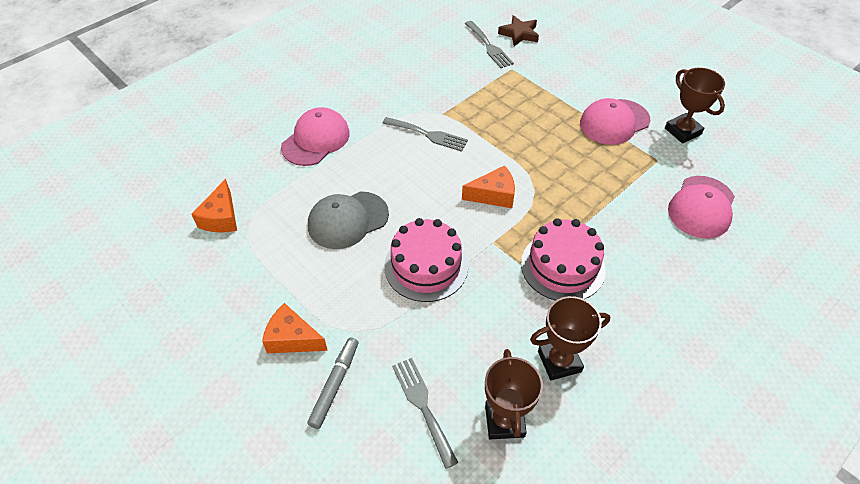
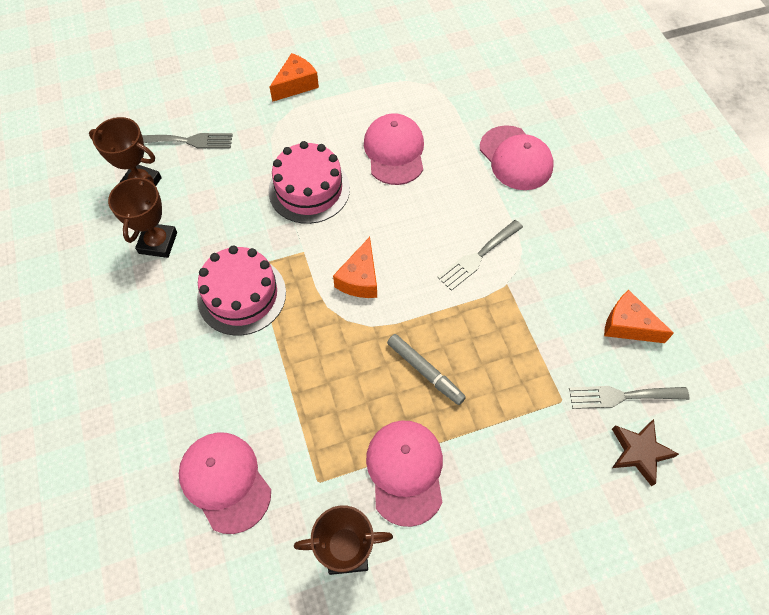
camera: 115 degrees right, 10 degrees up
(221, 217) = (446, 69): orange cheese -> orange cheese (627, 325)
(335, 385) = (241, 98): grey marker -> grey marker (425, 371)
(348, 220) = (394, 151): grey cap -> pink cap

